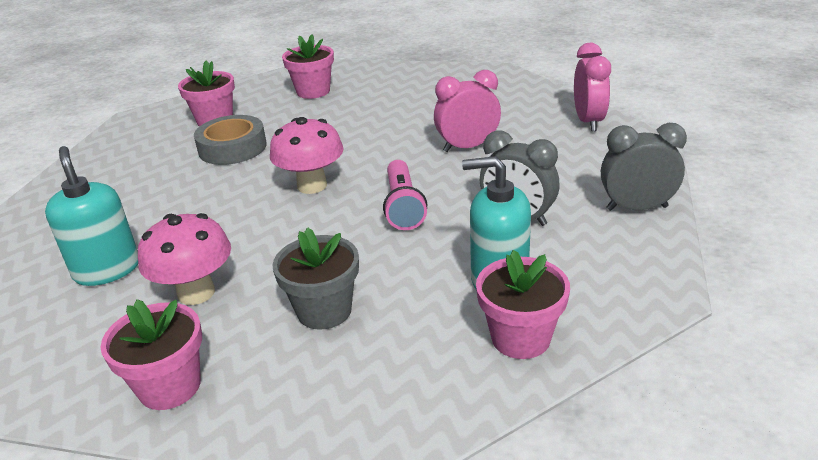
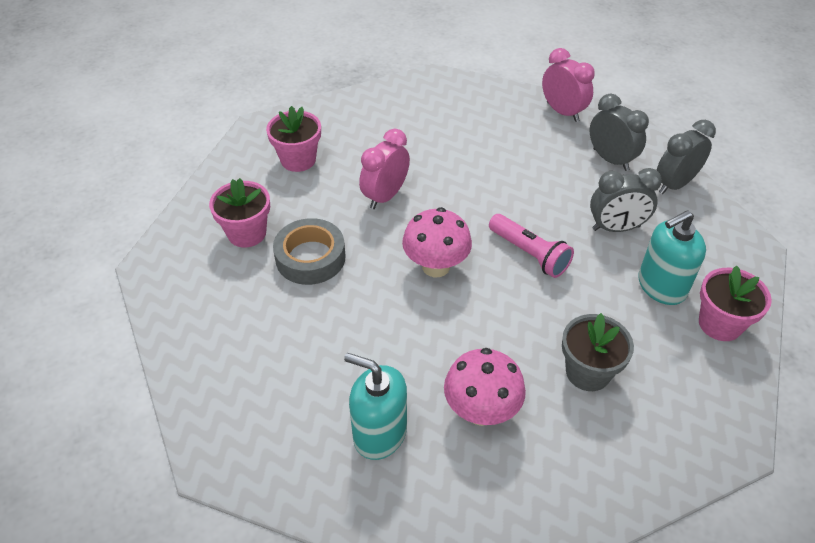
camera: 40 degrees left, 15 degrees up
(170, 386) = (567, 491): pink flower pot -> none
(467, 147) = (507, 173): pink clock -> pink clock (385, 196)
(589, 168) = (610, 159): none -> grey clock

